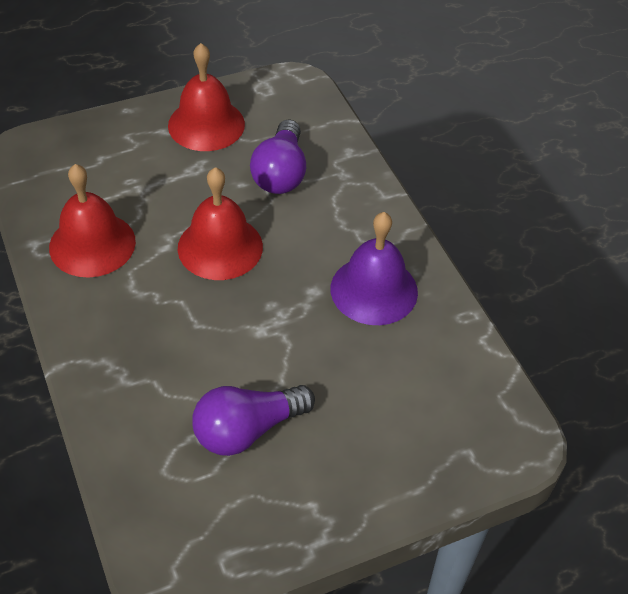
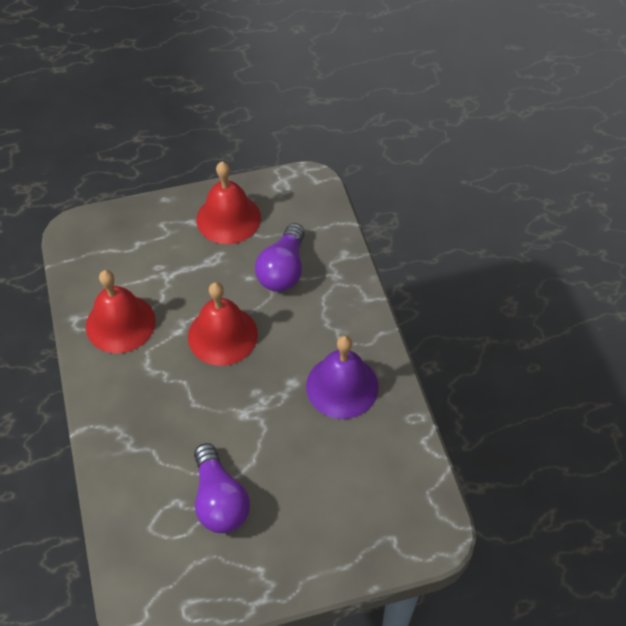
camera: 10 degrees right, 5 degrees up
(247, 430) = (219, 500): purple light bulb -> purple light bulb turned 90 degrees counterclockwise

